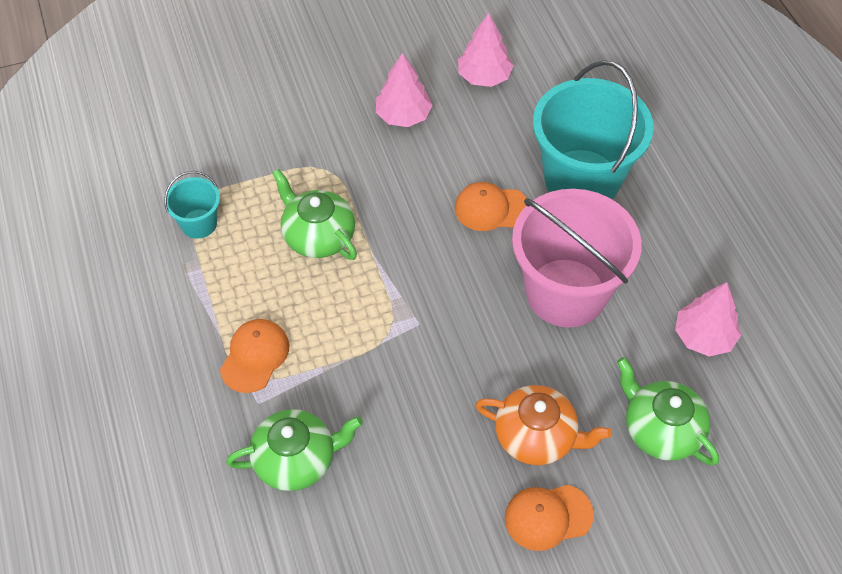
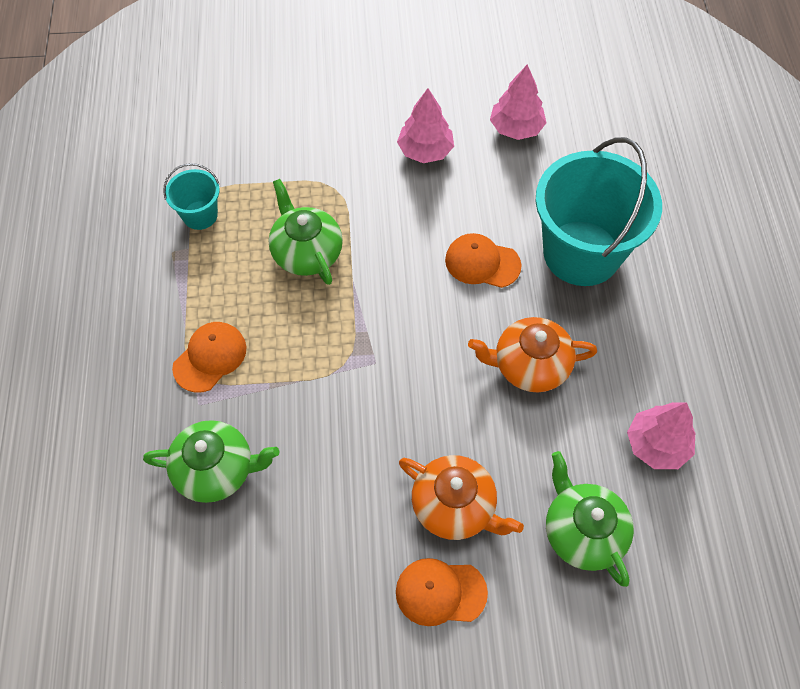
camera: 15 degrees right, 5 degrees up
(566, 292) = (529, 365): pink bucket -> orange teapot

